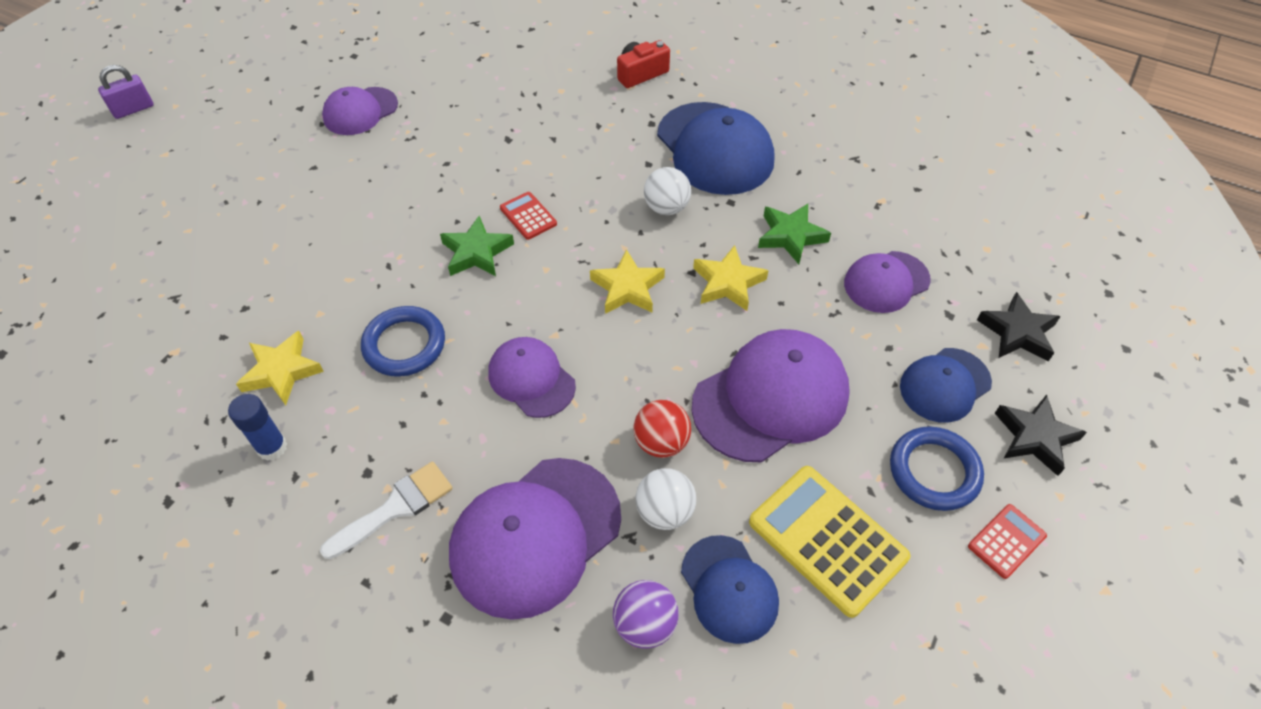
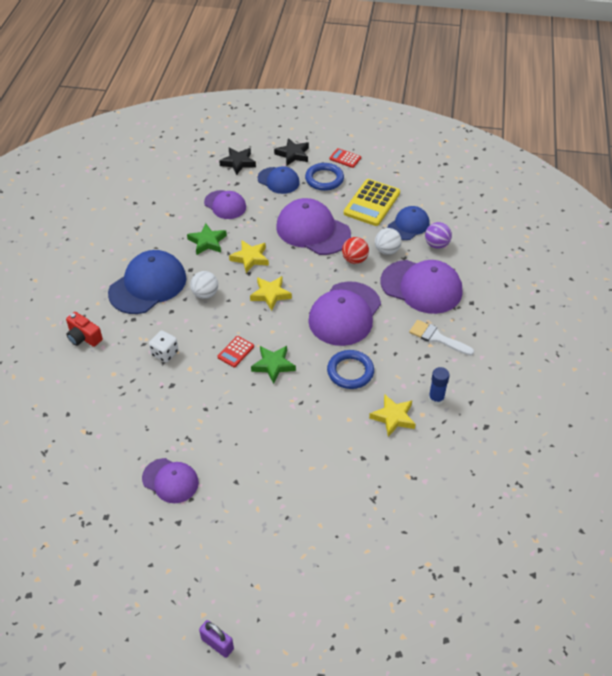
camera: 110 degrees left, 5 degrees down
(531, 379) = (345, 314): purple cap -> purple cap, size x1.68
(568, 142) = (165, 353): none -> white dice

